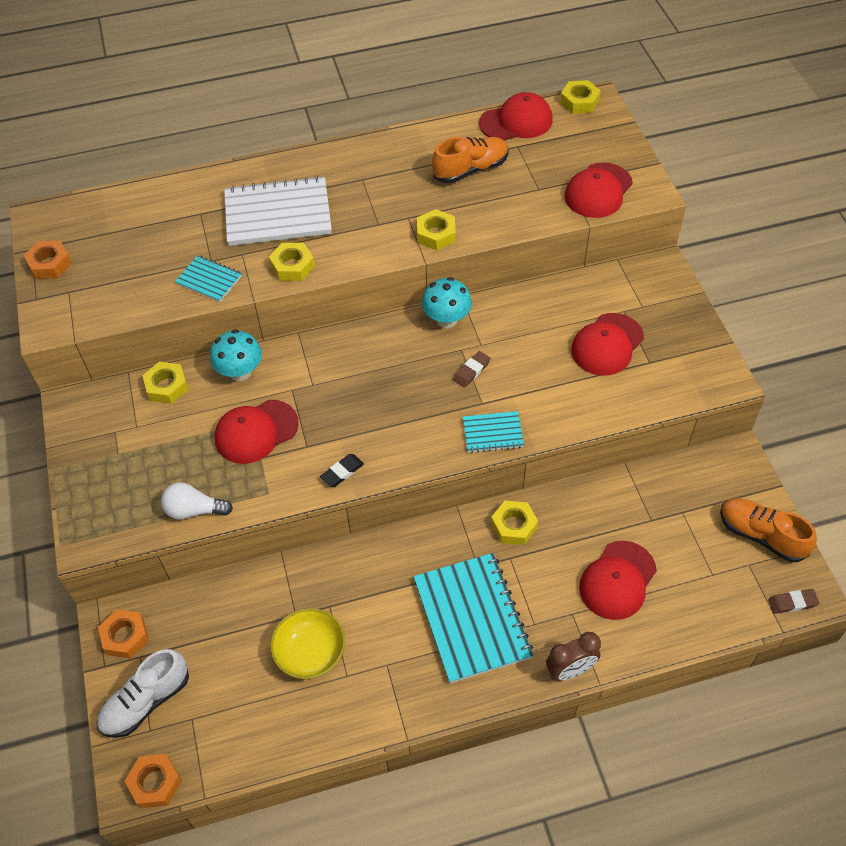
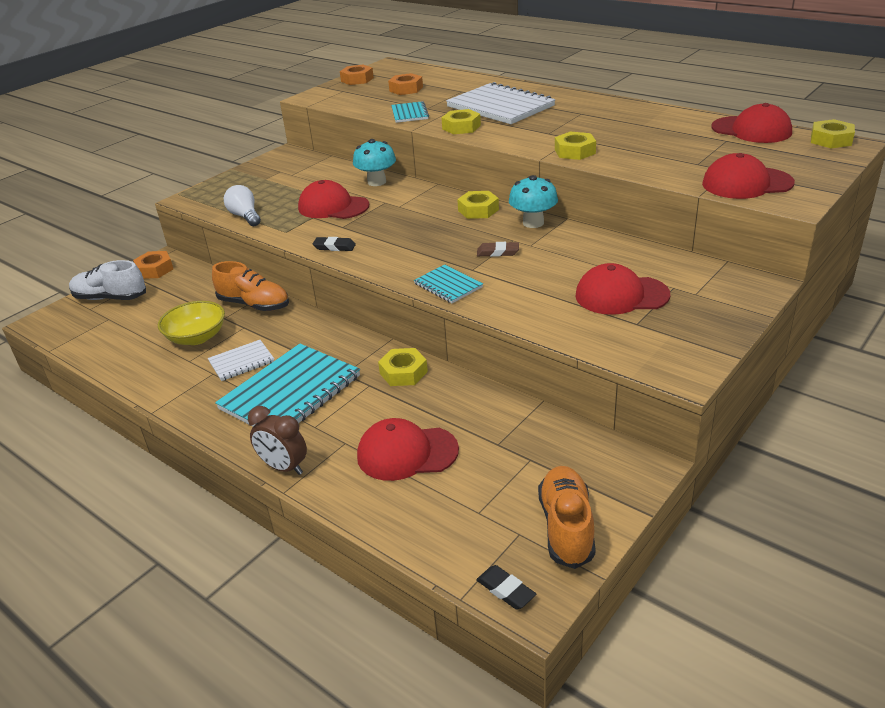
camera: 55 degrees right, 20 degrees down
(155, 783) = (50, 328): orange nut -> orange nut (406, 89)
(167, 386) = (335, 168): yellow nut -> yellow nut (478, 210)
(389, 634) = (241, 362): none -> white notebook
(471, 170) = (664, 136): orange shoe -> orange shoe (254, 305)
(792, 603) = (505, 590): brown eraser -> black eraser

